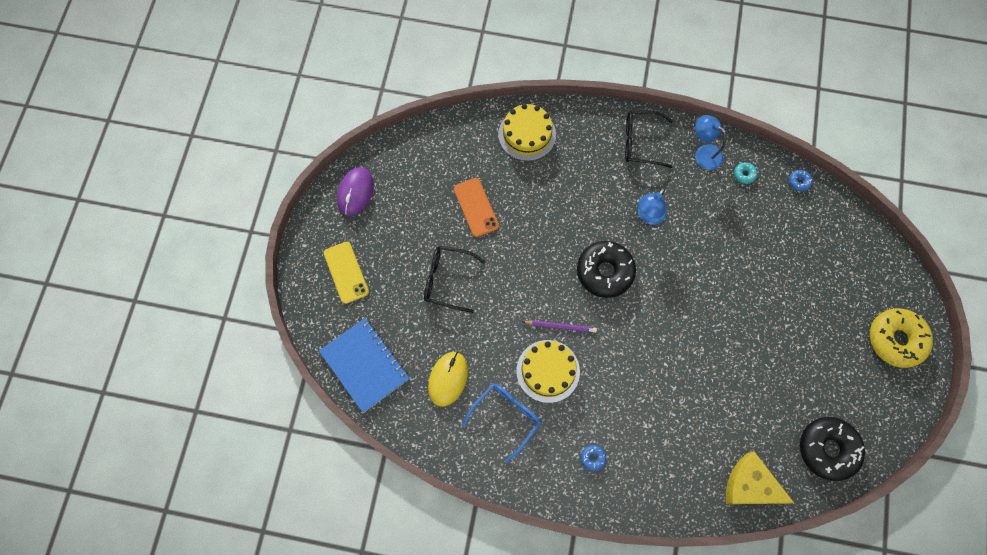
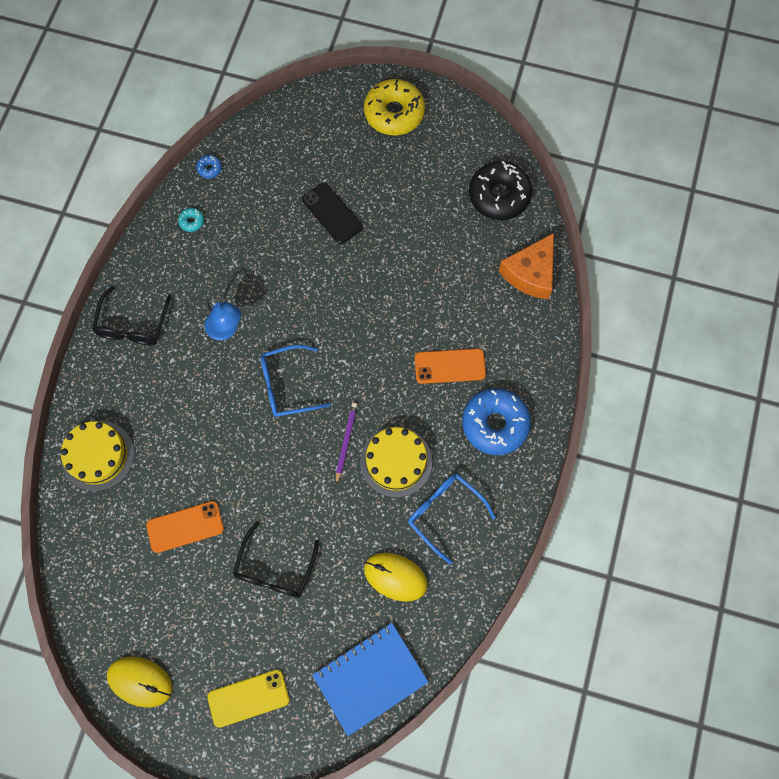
camera: 85 degrees left, 0 degrees up
(355, 192) = (140, 681): purple mouse -> yellow mouse
(593, 458) = (495, 424): blue donut -> blue donut, size x2.46
(605, 272) = (287, 385): black donut -> blue glasses
(643, 412) = (450, 366): none -> orange phone
(703, 153) = (158, 259): blue lamp -> none
(750, 485) = (530, 273): yellow cheese -> orange cheese
(776, 292) = (332, 213): none -> black phone

